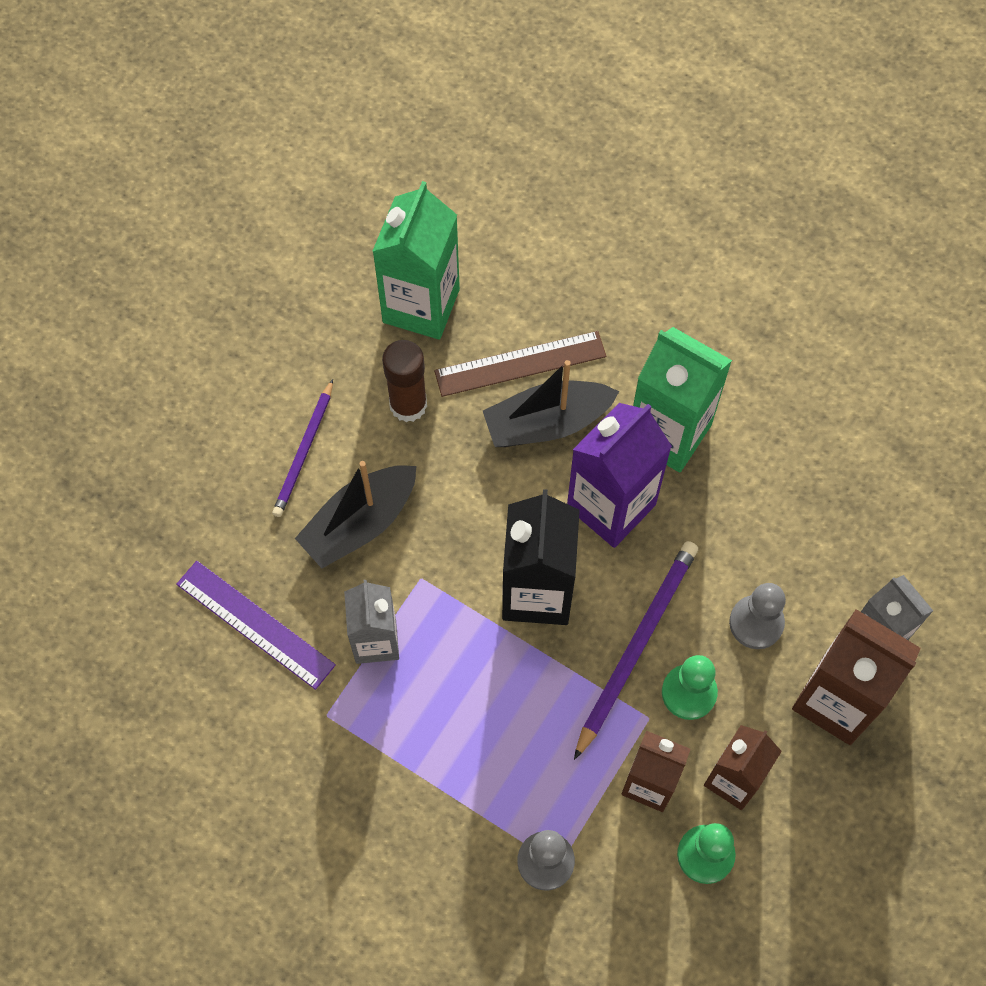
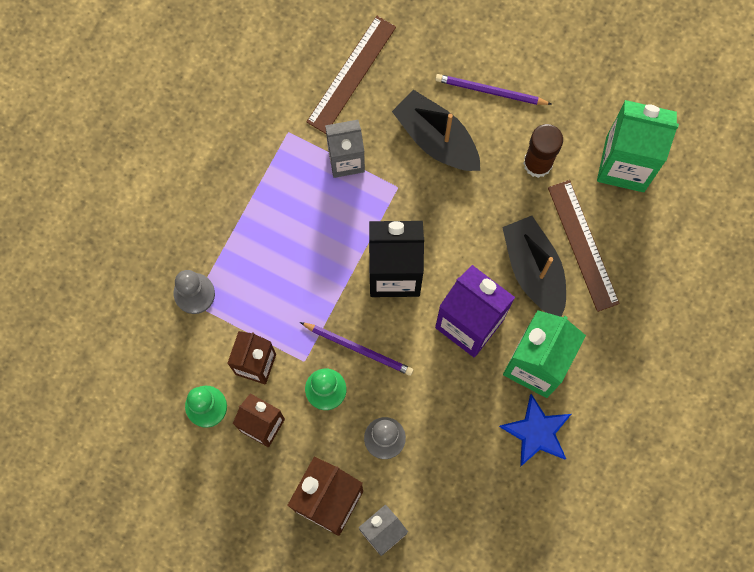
camera: 85 degrees right, 10 degrees up
(255, 624) = (351, 74): purple ruler -> brown ruler
(636, 645) = (359, 349): purple pencil -> purple pencil, size x0.65
(754, 441) = (536, 432): none -> blue star

